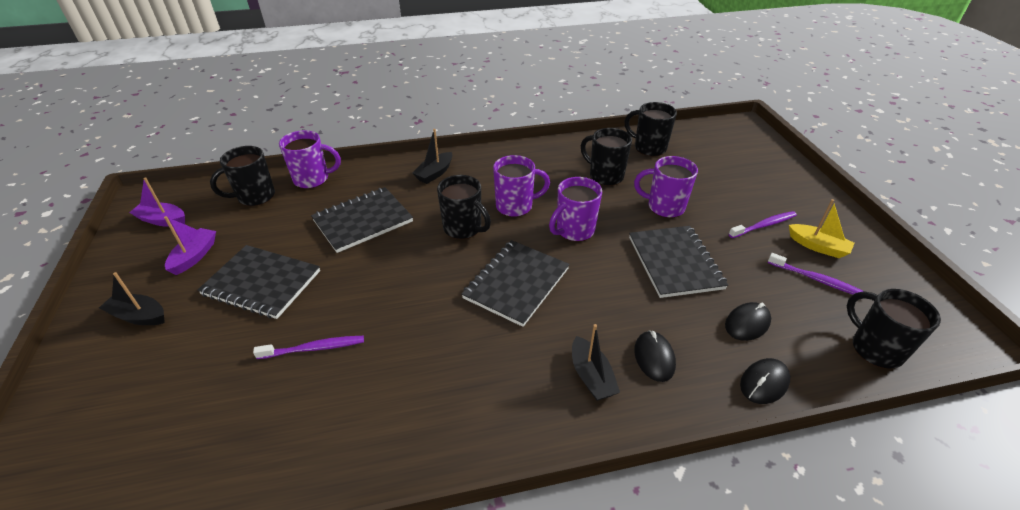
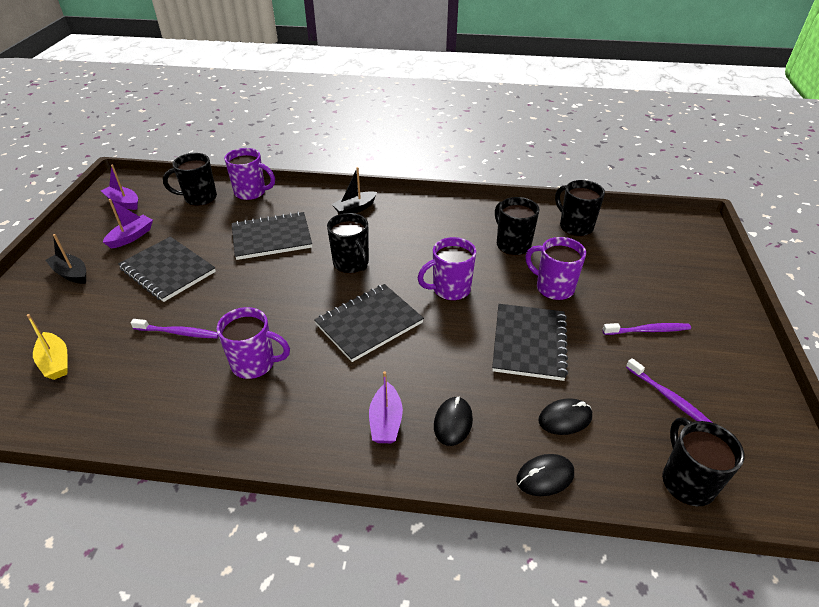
camera: 20 degrees right, 0 degrees up
(515, 206) = (409, 254): purple mug -> purple mug (255, 364)
(591, 376) = (386, 421): black boat -> purple boat
(818, 246) = (694, 366): yellow boat -> yellow boat (56, 362)

